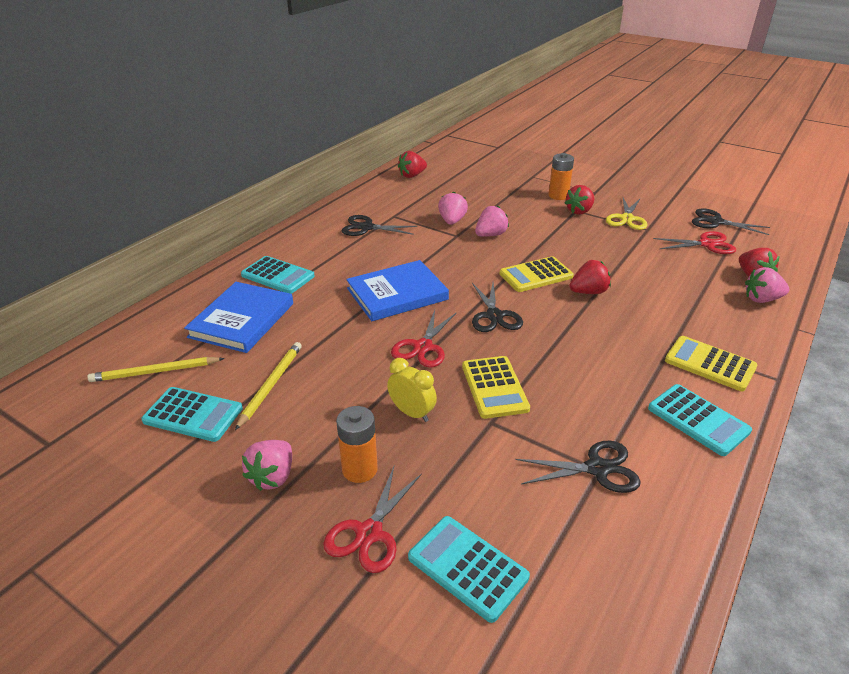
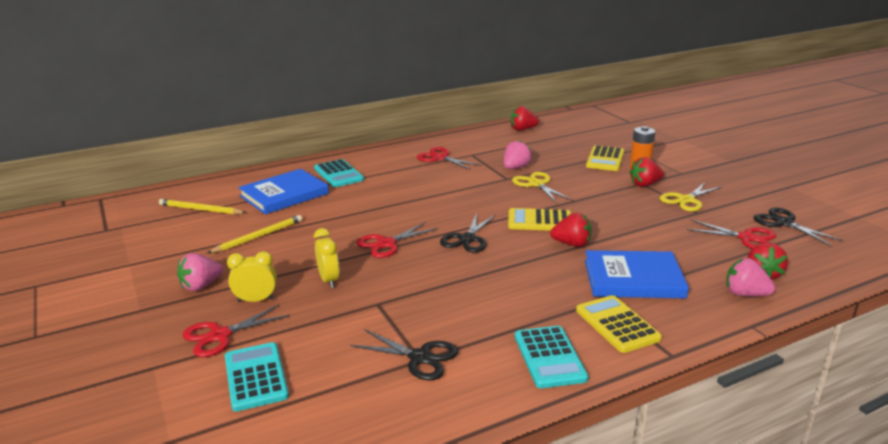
camera: 30 degrees right, 10 degrees down
(193, 415) = (195, 239): turquoise calculator -> none
(359, 469) = (256, 300): orange battery -> yellow clock
(366, 227) = (440, 158): black scissors -> red scissors
(397, 294) = (409, 206): blue book -> blue book (633, 279)
(490, 235) = (536, 184): pink strawberry -> yellow scissors
(494, 387) = (407, 283): yellow calculator -> yellow calculator (605, 159)

